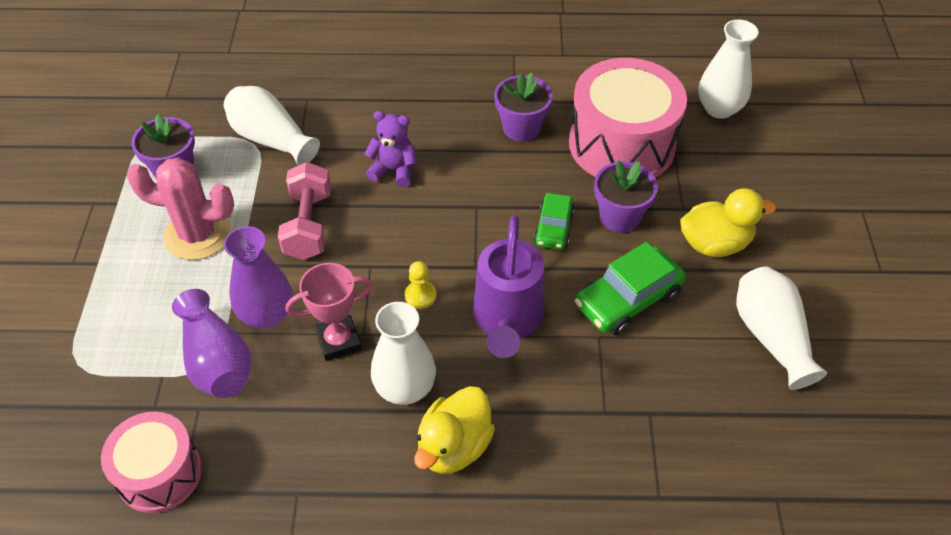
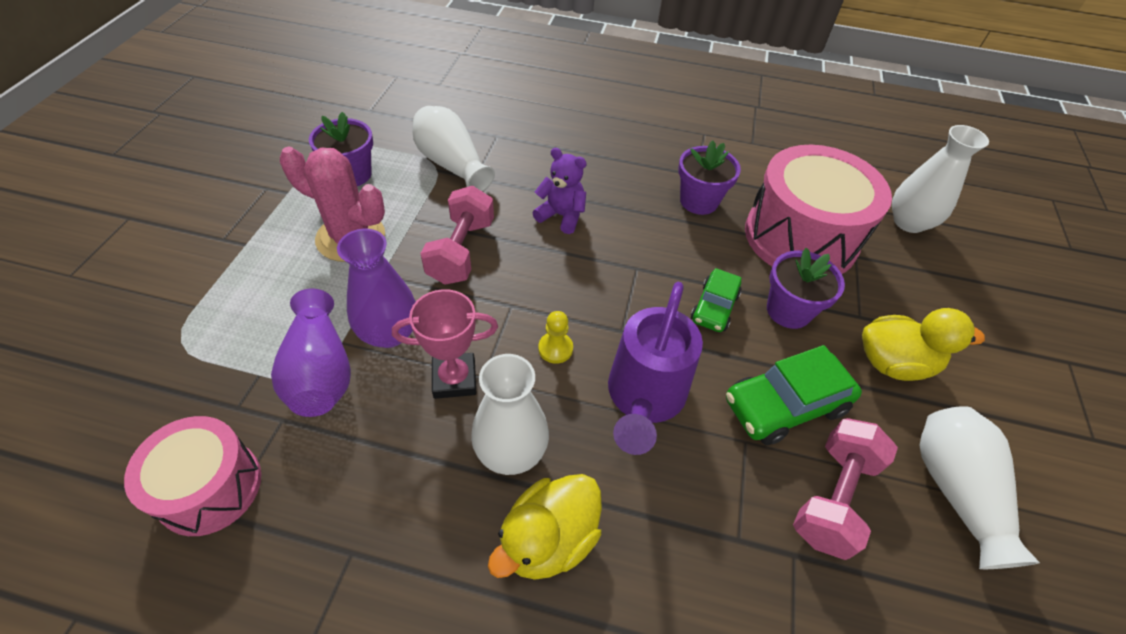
camera: 10 degrees right, 0 degrees up
(675, 364) = (833, 497): none -> pink dumbbell

